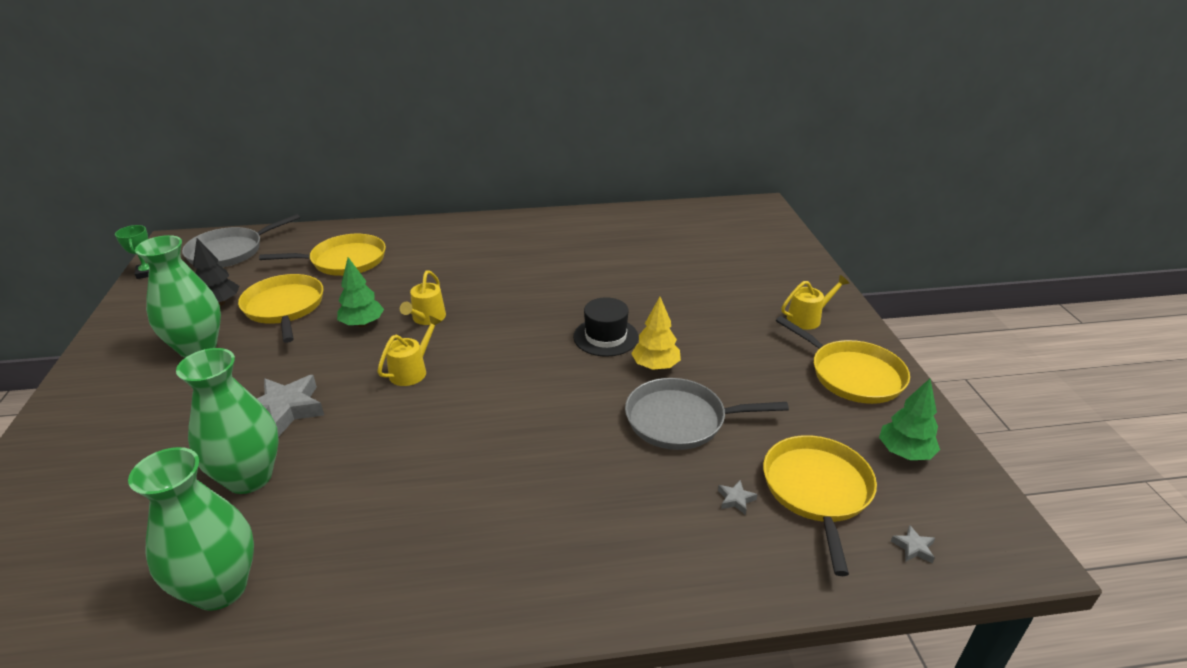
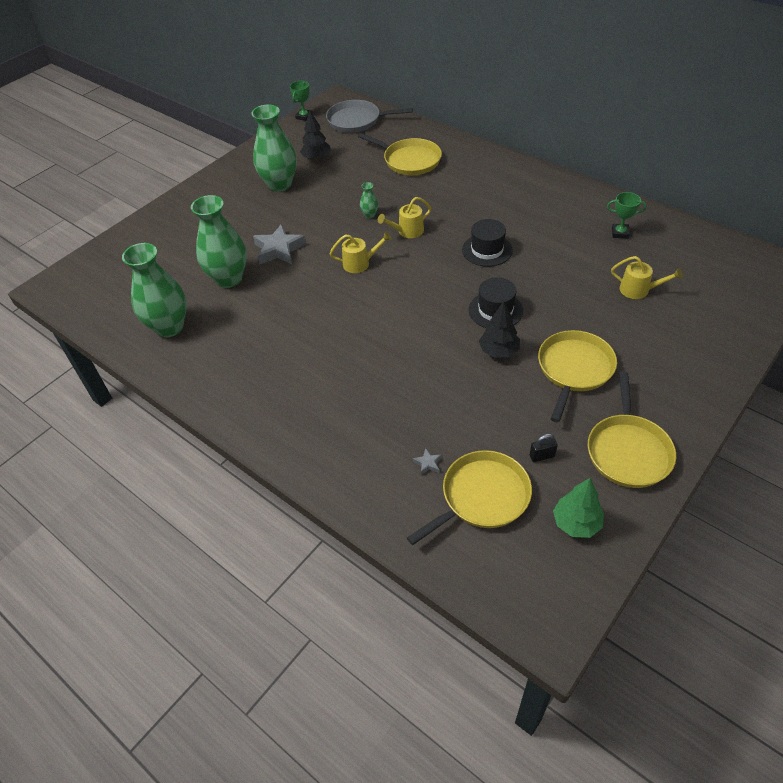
camera: 50 degrees right, 15 degrees up
(284, 307) = (343, 179): yellow pan -> yellow pan (574, 369)
(362, 324) = (370, 215): green tree -> green vase
(529, 296) = (487, 250): none -> black hat
(621, 233) = (620, 233): none -> green trophy
(655, 366) = (499, 351): yellow tree -> black tree
(681, 420) = (464, 396): grey pan -> none
(807, 422) = (542, 456): none -> black padlock
(808, 318) = (664, 389): yellow watering can -> yellow watering can (638, 290)
(913, 548) = (487, 571): grey star -> none

